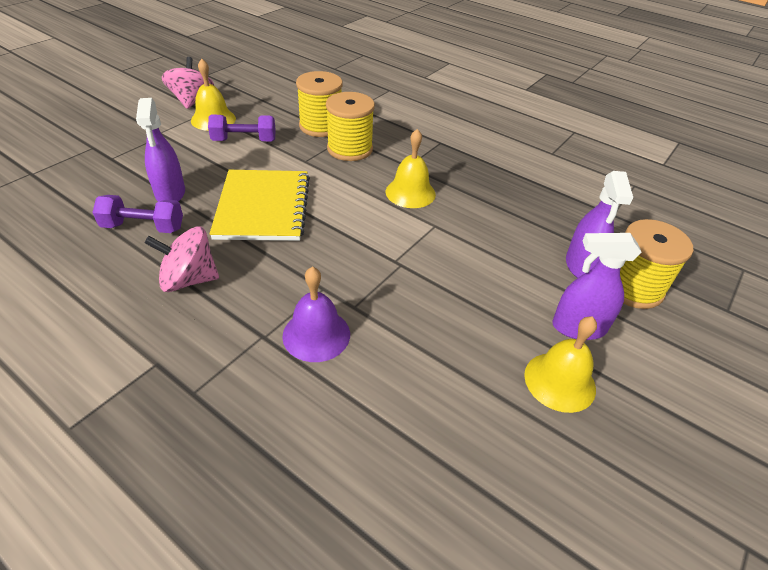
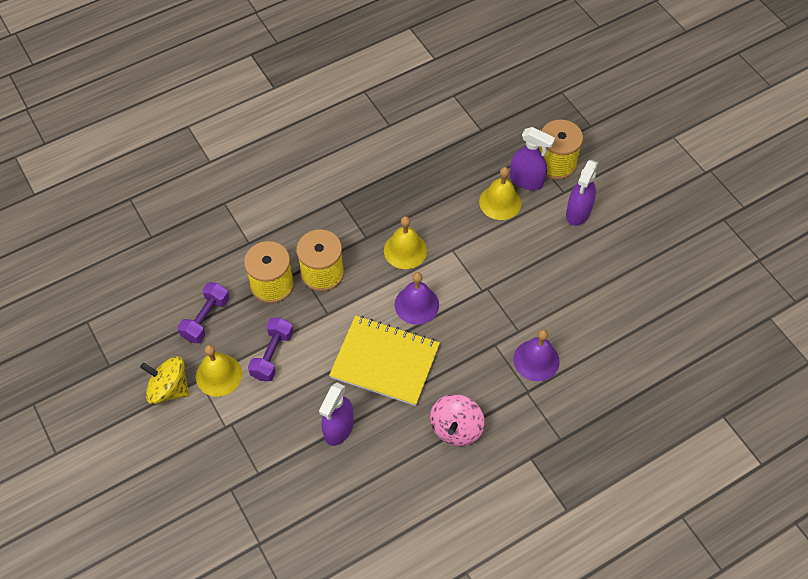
camera: 65 degrees left, 15 degrees up
(143, 227) = (380, 454): purple dumbbell -> purple dumbbell (206, 319)
(170, 193) = (338, 428): purple spray bottle -> purple spray bottle turned 105 degrees clockwise
(192, 101) = (169, 389): pink spinning top -> yellow spinning top
(346, 214) = (416, 304): none -> purple bell
(559, 381) = (613, 244): yellow bell -> yellow bell (500, 202)

